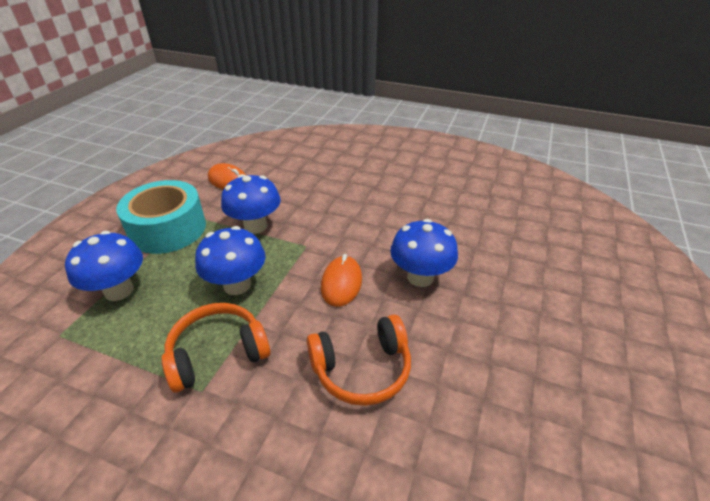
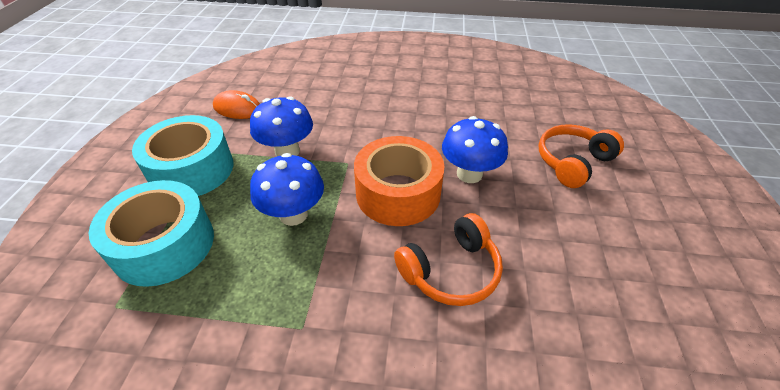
camera: 15 degrees left, 5 degrees up
(119, 290) = (164, 245): blue mushroom -> turquoise tape
(217, 353) = (303, 287): orange headphones -> orange headphones (572, 162)
(341, 283) = (398, 193): orange mouse -> orange tape

